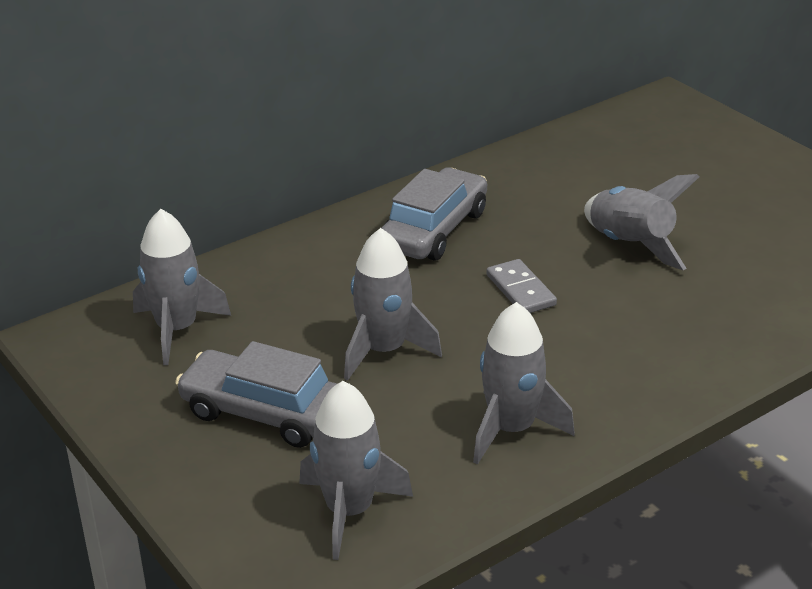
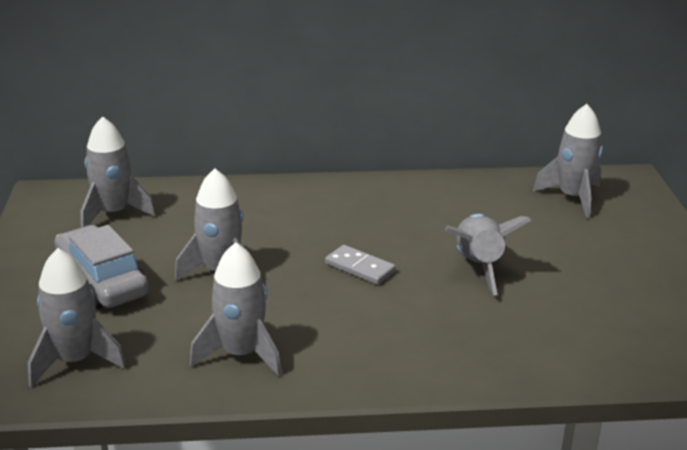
camera: 30 degrees right, 5 degrees down
(434, 230) = (347, 209): grey car -> none
(521, 290) = (360, 267): grey domino -> grey domino turned 60 degrees counterclockwise
(638, 138) = (573, 197): none -> grey rocket

